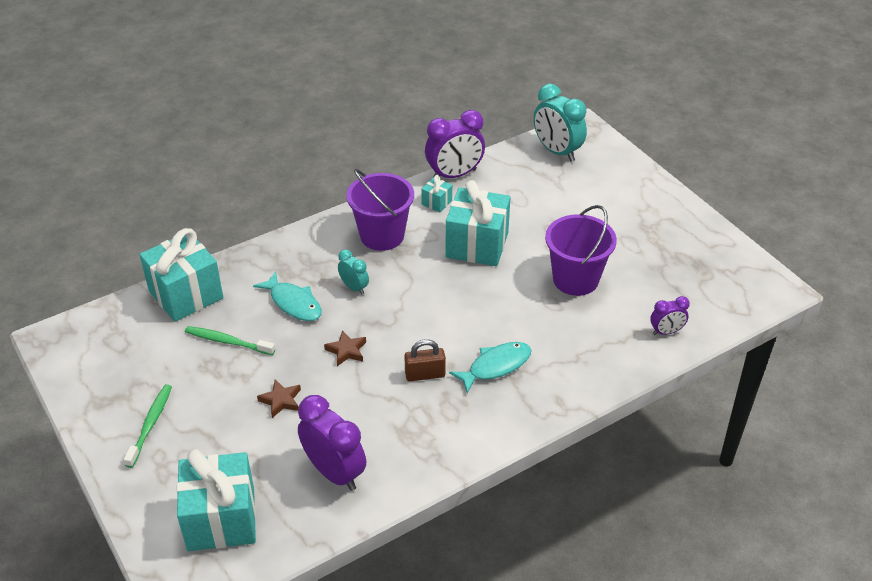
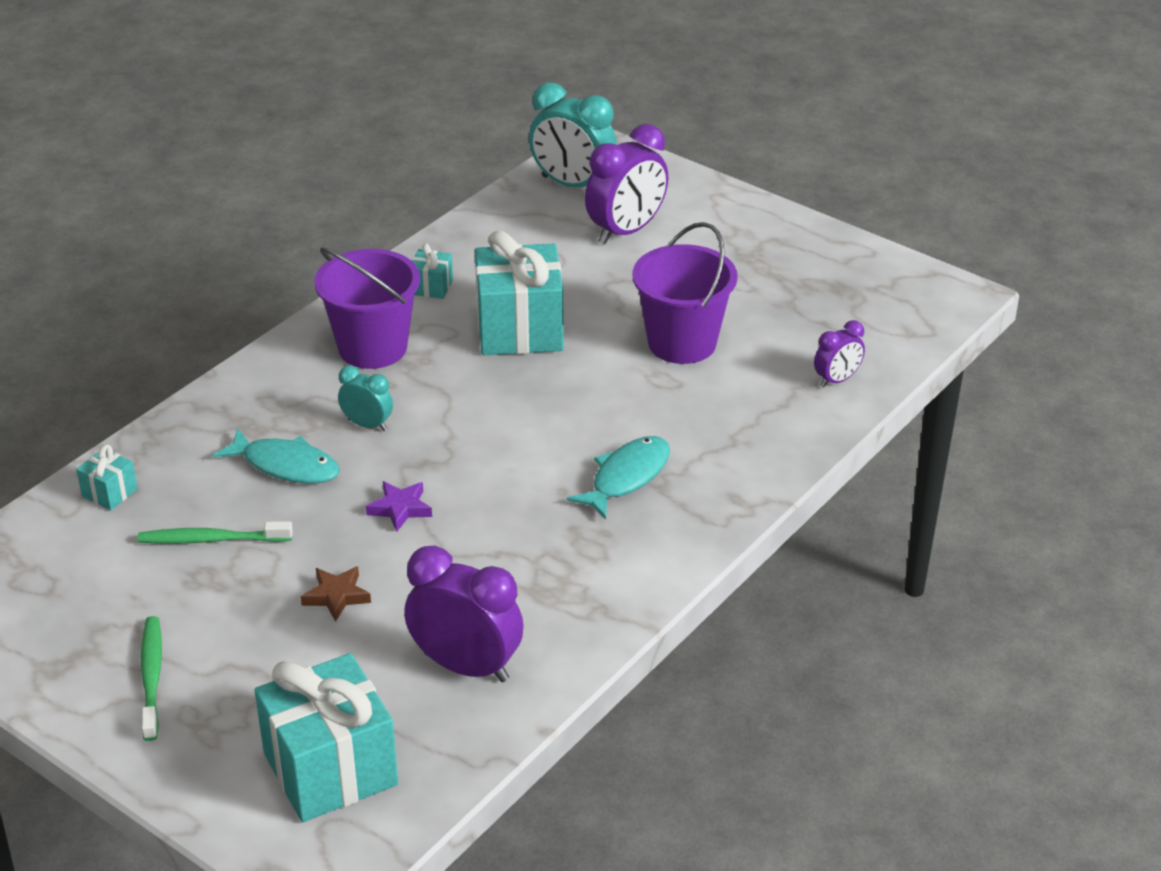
camera: 20 degrees left, 5 degrees down
(186, 294) = (110, 492): turquoise gift -> turquoise gift, size x0.44
(346, 351) = (400, 509): brown star -> purple star
(425, 374) = (531, 511): brown padlock -> none
(454, 175) = (438, 245): purple clock -> purple clock (626, 231)

